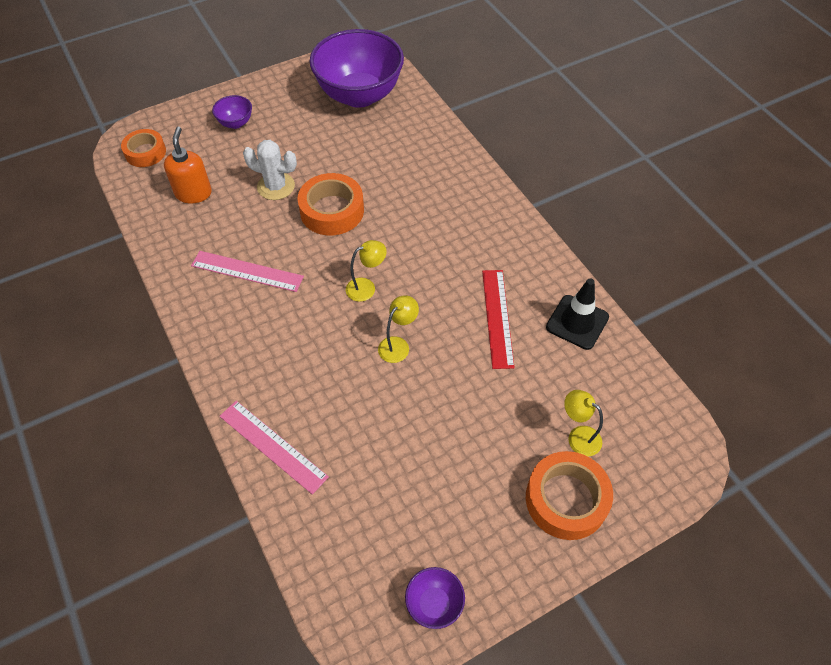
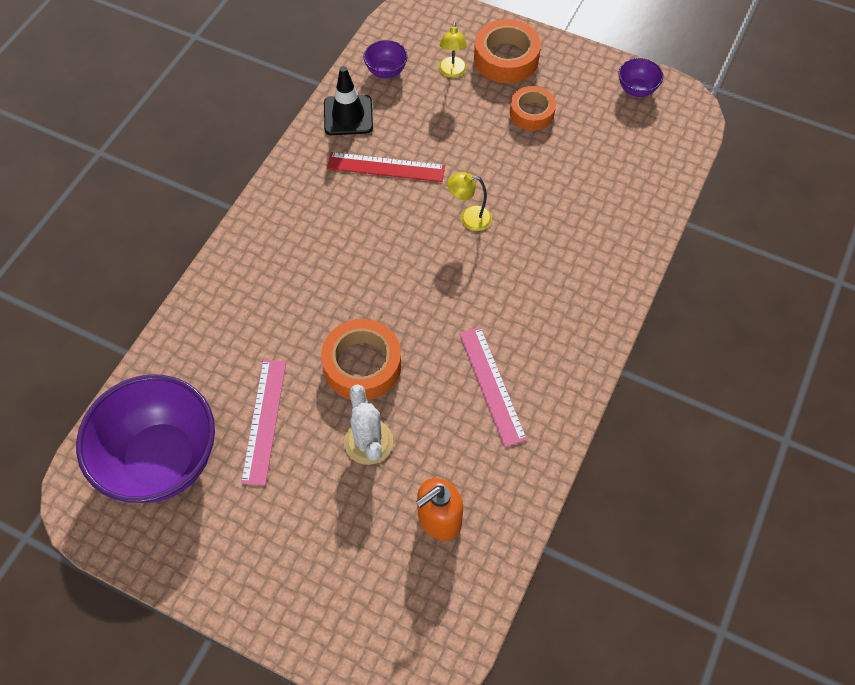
camera: 125 degrees left, 5 degrees up
(145, 152) = (421, 631): orange tape -> orange tape (531, 113)
(235, 123) = (301, 565): purple bowl -> purple bowl (386, 71)
(273, 446) = (626, 243): pink ruler -> pink ruler (264, 420)
(366, 287) = (430, 276): yellow lamp -> none
(497, 317) = (386, 167): red ruler -> red ruler turned 45 degrees clockwise

